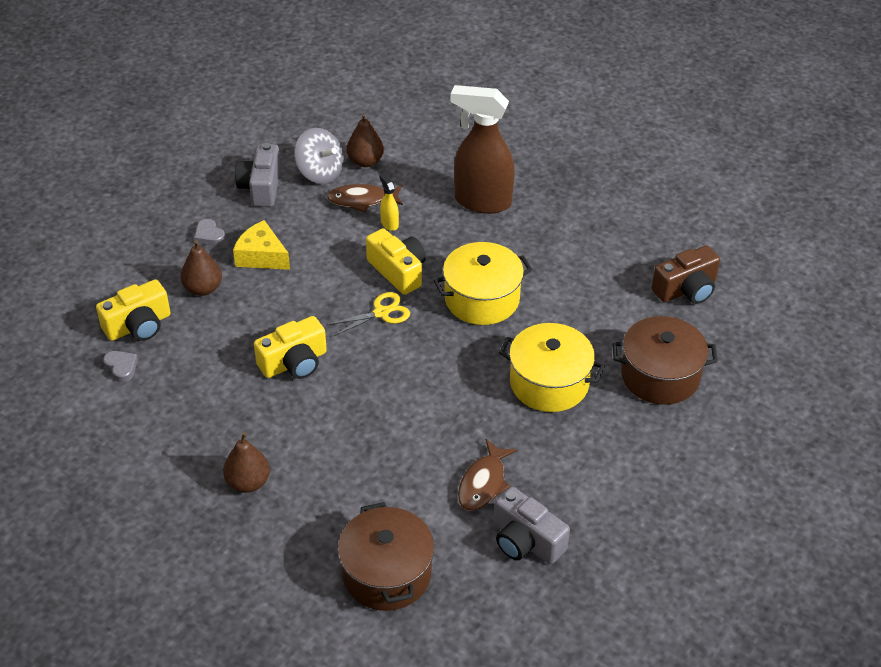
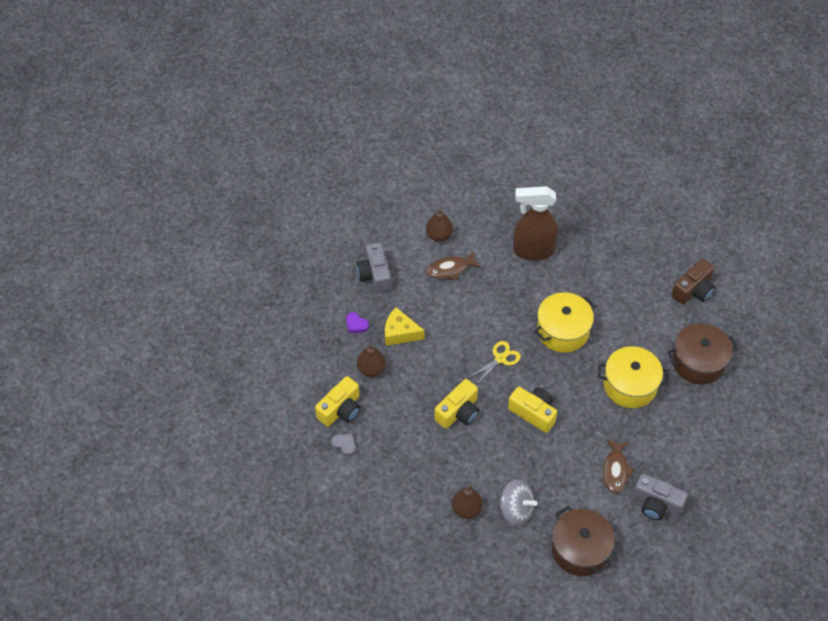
camera: 15 degrees left, 10 degrees up
(209, 236) = (356, 325): grey heart -> purple heart
(320, 172) = (411, 252): grey spinning top -> grey spinning top (516, 510)
(389, 223) = (477, 284): yellow spray bottle -> none
(398, 271) = (498, 322): yellow camera -> yellow camera (533, 413)

